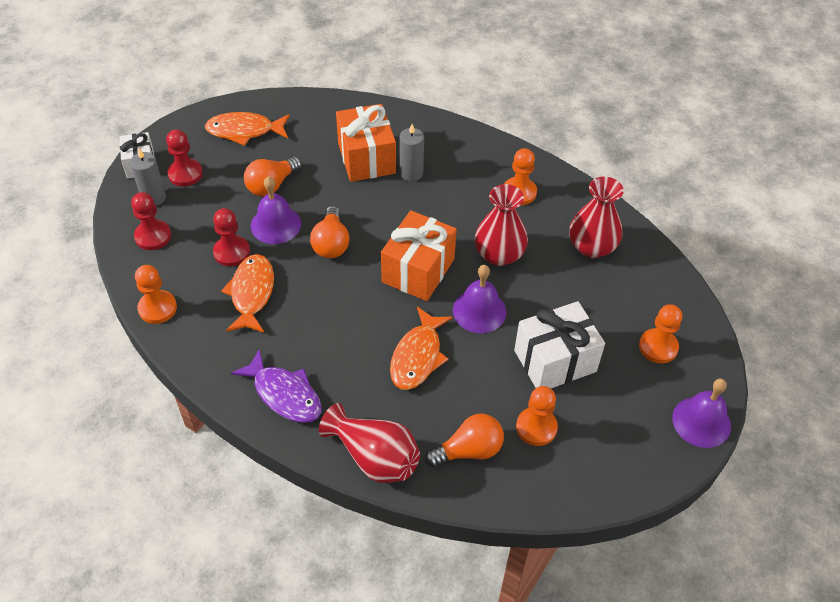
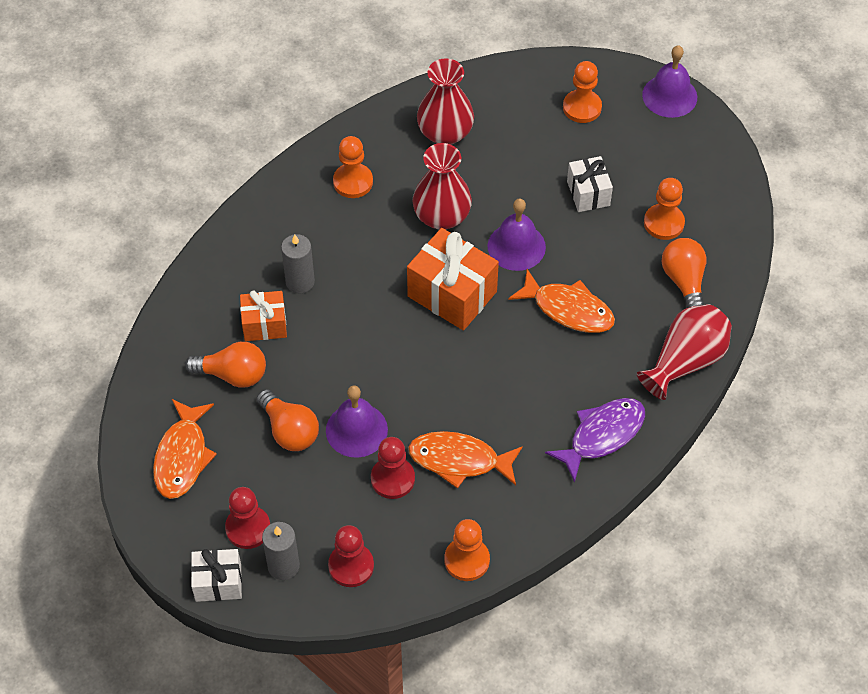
camera: 80 degrees left, 5 degrees up
(331, 243) = (397, 374): orange light bulb -> orange light bulb (233, 374)
(366, 158) = (264, 325): orange gift -> orange gift, size x0.60
(555, 361) = (588, 193): white gift -> white gift, size x0.60

